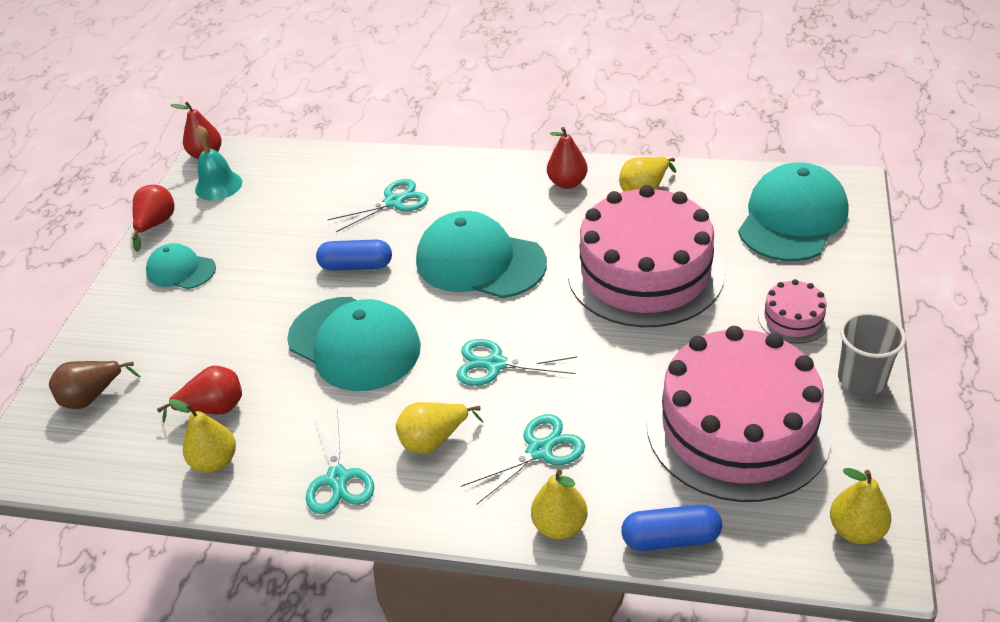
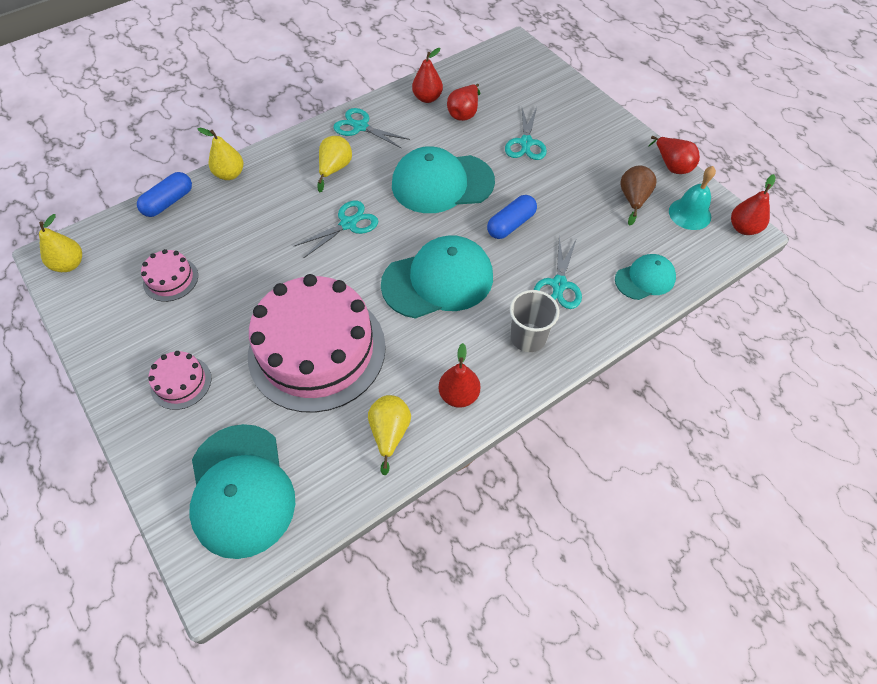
camera: 130 degrees right, 15 degrees up
(92, 397) = (529, 82): brown pear -> brown pear (633, 199)
(181, 270) = (604, 154): turquoise cap -> turquoise cap (645, 279)
(215, 461) = (427, 98): yellow pear -> red pear
(540, 450) = (274, 198): turquoise scissors -> turquoise scissors (526, 143)
(737, 427) = (170, 279): pink cake -> pink cake, size x0.42
(862, 379) = (107, 363): grey cup -> grey cup (528, 337)

